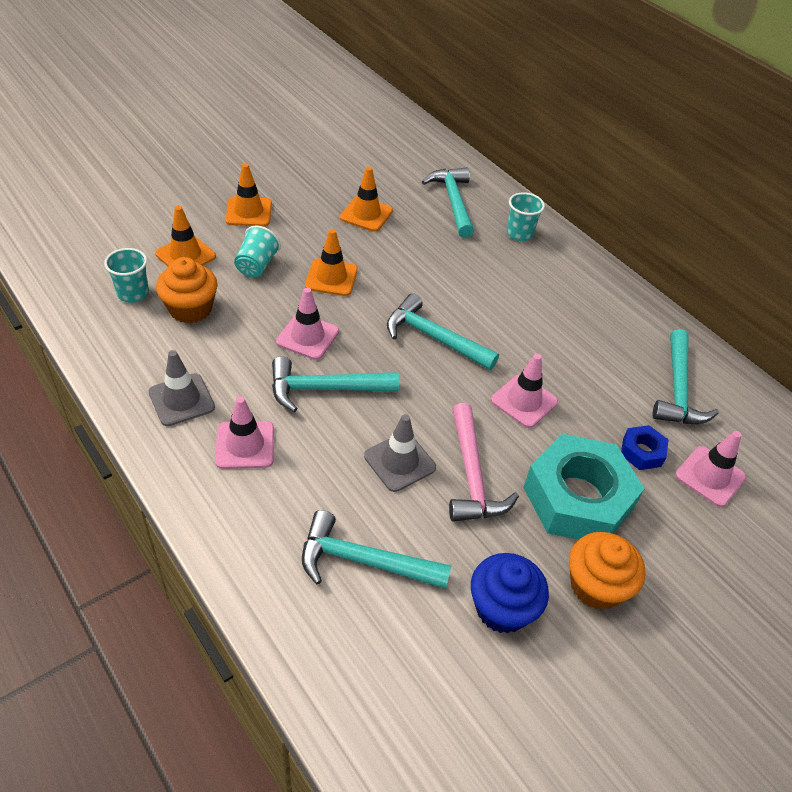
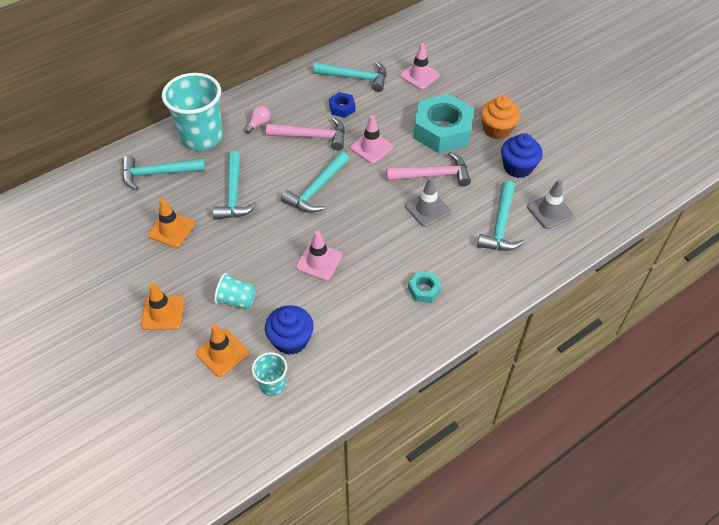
camera: 85 degrees left, 5 degrees up
(181, 400) = (387, 332): grey traffic cone -> grey traffic cone (549, 211)
(190, 309) = (291, 340): orange cupcake -> blue cupcake
(245, 445) = (424, 290): pink traffic cone -> turquoise nut
(325, 389) = (369, 249): turquoise hammer -> turquoise hammer (233, 194)
(331, 277) = (252, 250): orange traffic cone -> none
(519, 234) = (201, 137): turquoise cup -> turquoise cup, size x2.06
(536, 336) = (312, 136): none -> pink hammer
(552, 284) = (259, 124): none -> pink light bulb
(642, 452) = (405, 100): blue nut -> blue nut (342, 108)

